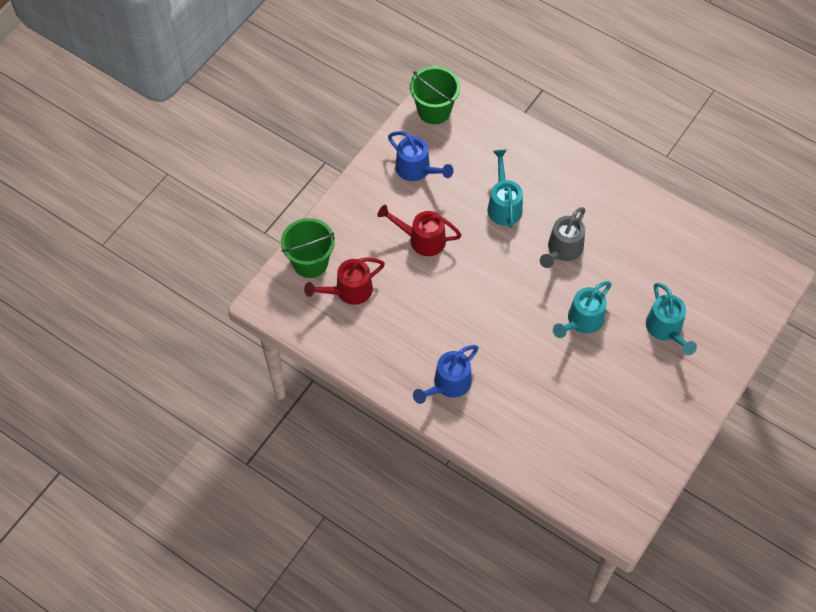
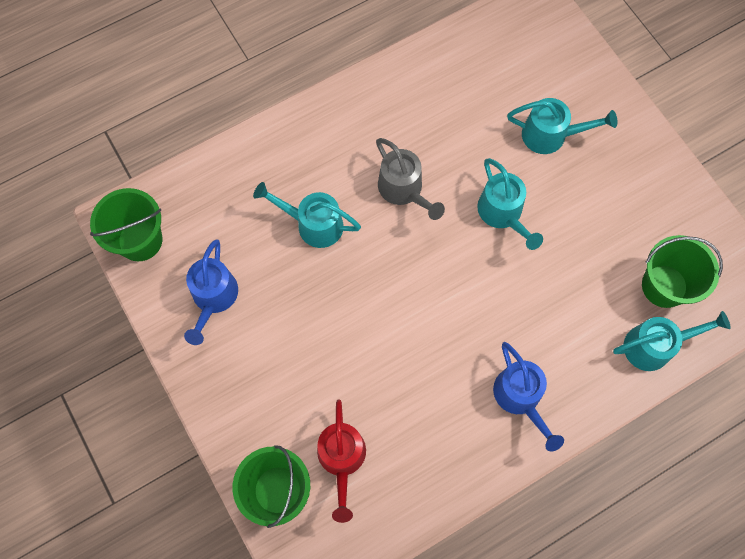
camera: 65 degrees left, 10 degrees up
(417, 170) = (213, 299): blue watering can -> blue watering can turned 120 degrees clockwise
(421, 239) = (312, 339): red watering can -> none
(536, 461) = (655, 345): none -> turquoise watering can
(587, 451) = (664, 286): none -> green bucket

